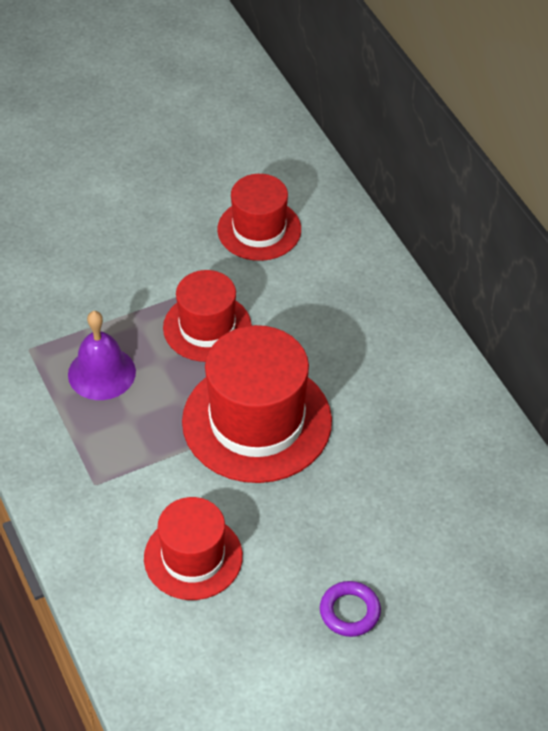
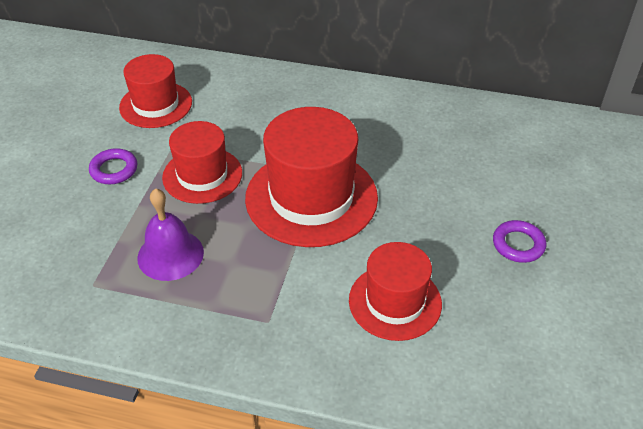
camera: 50 degrees left, 5 degrees down
(154, 265) = (114, 170): none -> purple ring

